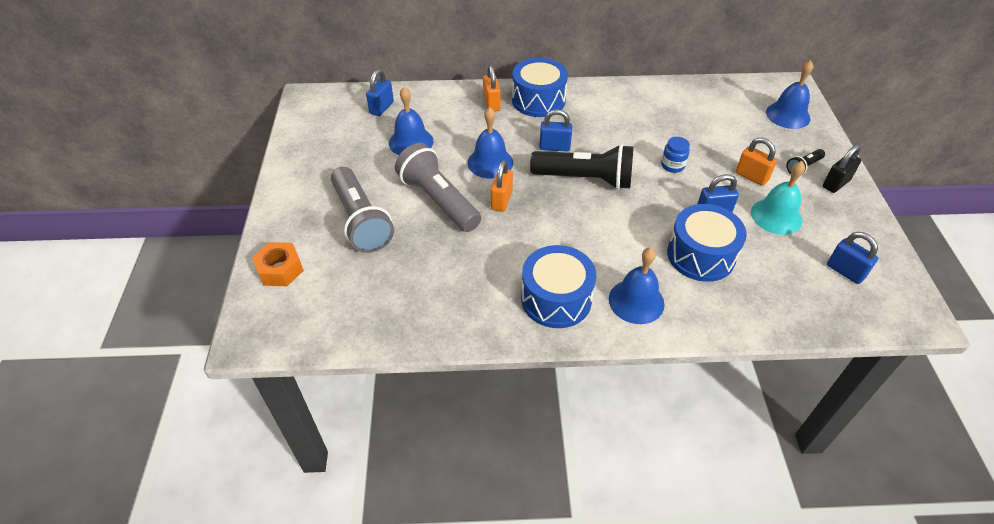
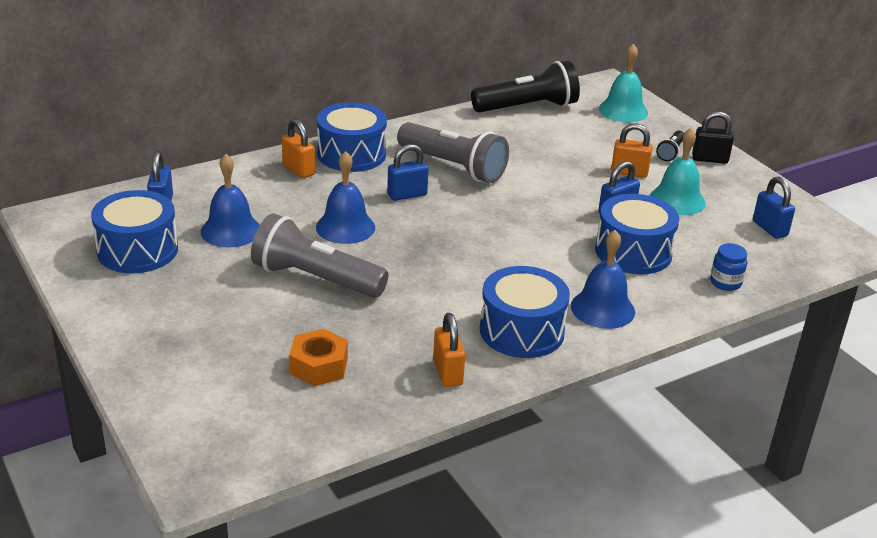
camera: 30 degrees left, 15 degrees down
(280, 270) = (175, 400): orange nut -> orange nut (319, 366)
(341, 140) = (137, 250): none -> blue drum
(361, 221) = (237, 324): grey flashlight -> grey flashlight (453, 167)
(501, 200) = (389, 260): orange padlock -> orange padlock (447, 373)
(585, 179) = (465, 216): black flashlight -> black flashlight (527, 107)
(672, 165) = (545, 181): blue jar -> blue jar (725, 283)
(788, 115) = (623, 110): blue bell -> turquoise bell
(836, 183) = (709, 159): black padlock -> black padlock turned 75 degrees clockwise
(845, 271) = (769, 229): blue padlock -> blue padlock turned 45 degrees clockwise

